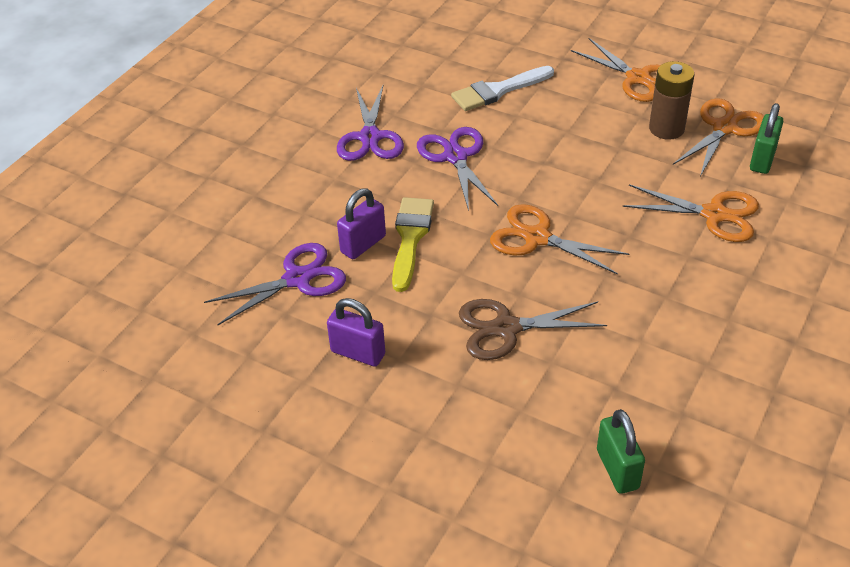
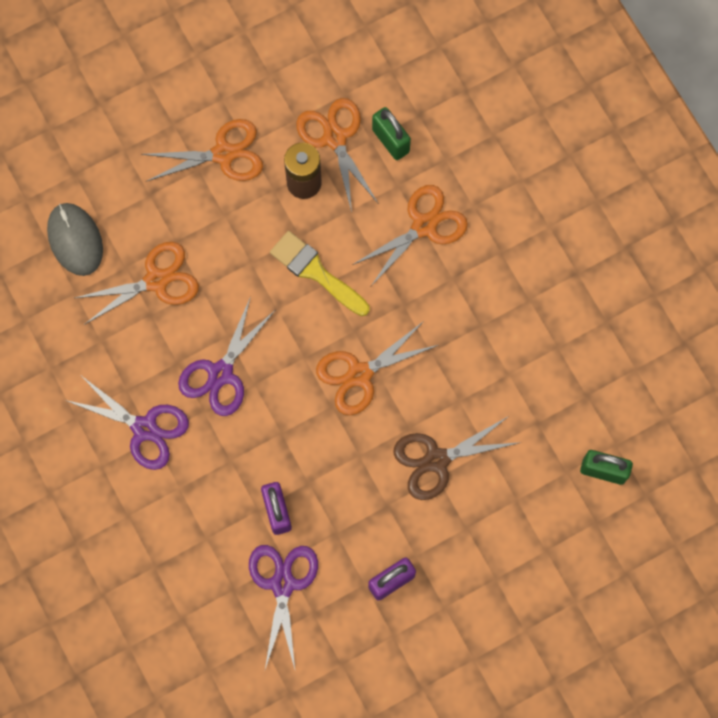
camera: 60 degrees left, 30 degrees up
(410, 238) = (295, 471): yellow brush -> yellow brush (316, 272)
(455, 156) = (220, 373): purple scissors -> purple scissors turned 75 degrees counterclockwise
(487, 40) = (75, 240): none -> grey mouse
(498, 90) = (156, 281): white brush -> orange scissors
(506, 328) = (436, 460): brown scissors -> brown scissors turned 45 degrees clockwise

